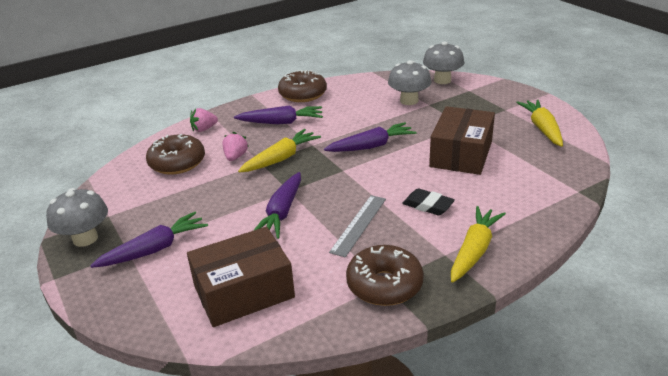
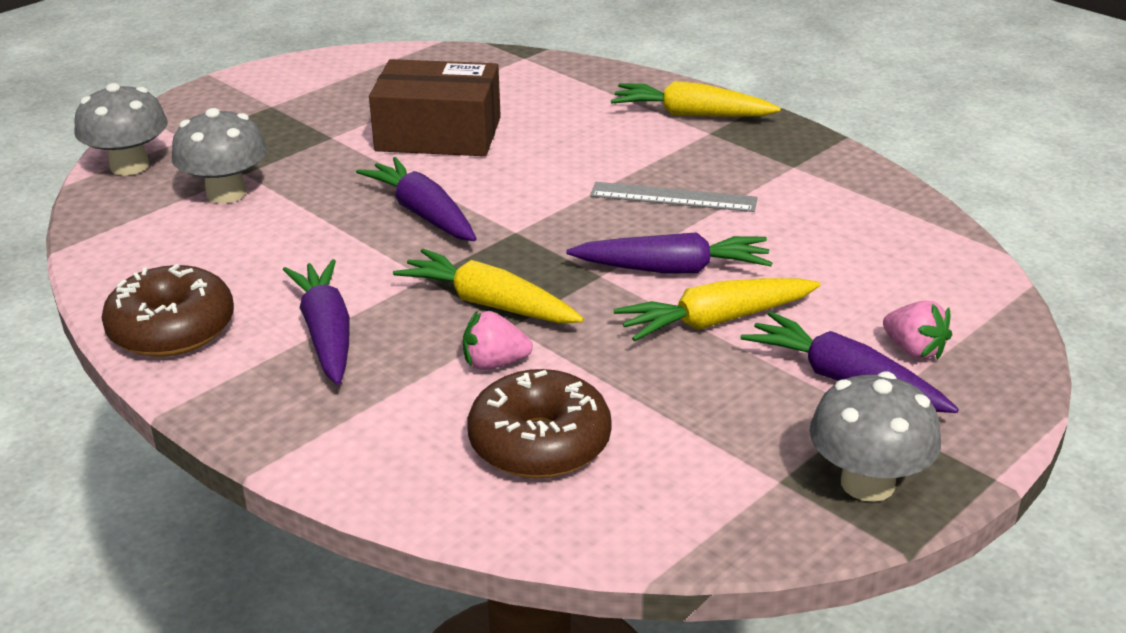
camera: 105 degrees left, 0 degrees up
(204, 129) = (366, 446): pink strawberry -> pink strawberry (914, 350)
(244, 291) = (882, 265): brown box -> none
(384, 285) = (796, 165): brown donut -> none
(428, 205) = (599, 150): black eraser -> none
(542, 129) = (345, 78): yellow carrot -> yellow carrot (716, 321)

